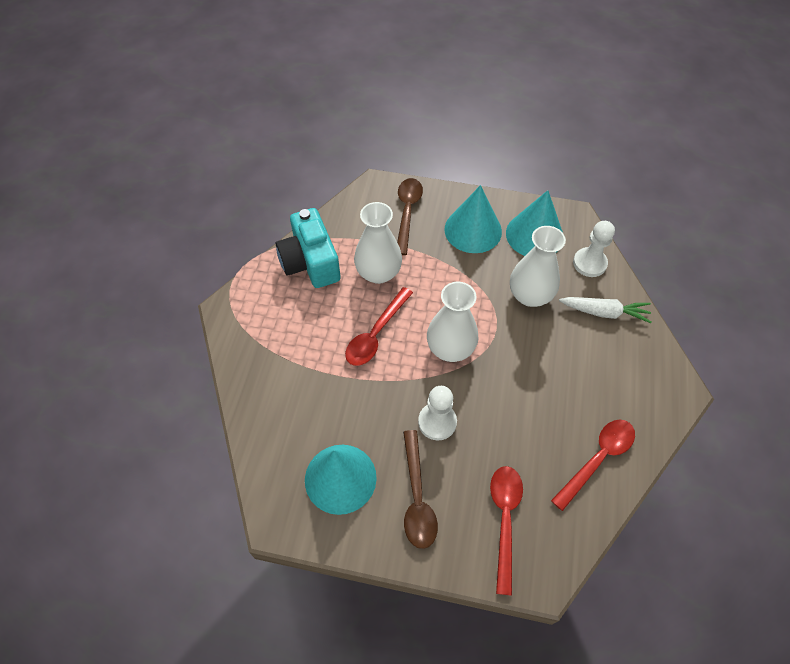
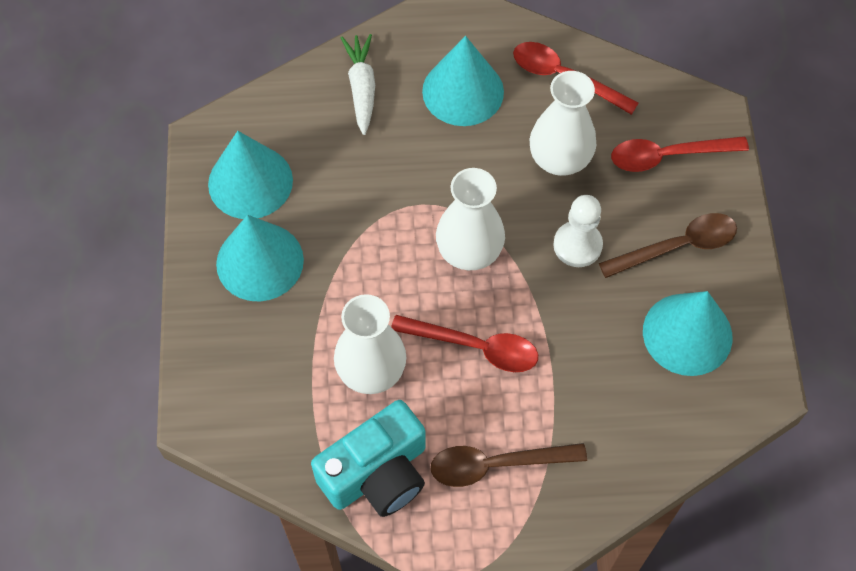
camera: 105 degrees left, 5 degrees up
(407, 212) = (245, 359): brown spoon -> brown spoon (496, 464)
(530, 295) = (358, 173): white vase -> white vase (559, 159)
(589, 263) = (285, 111): white pawn -> none
(593, 379) = (463, 91): none -> turquoise cone

